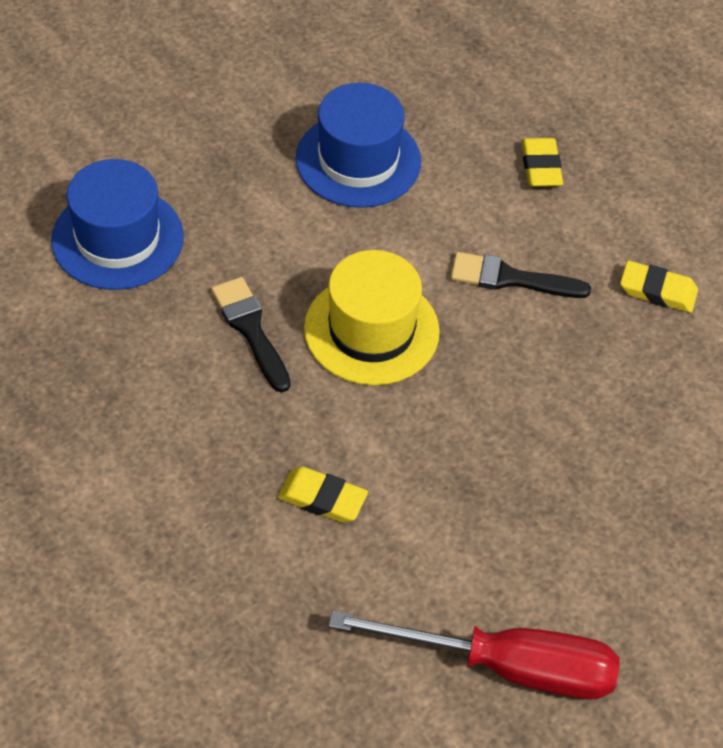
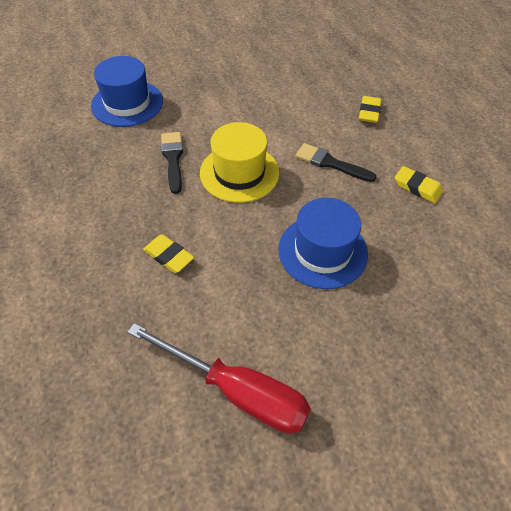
camera: 20 degrees right, 0 degrees up
(358, 160) = (269, 91): blue hat -> blue hat (322, 251)

